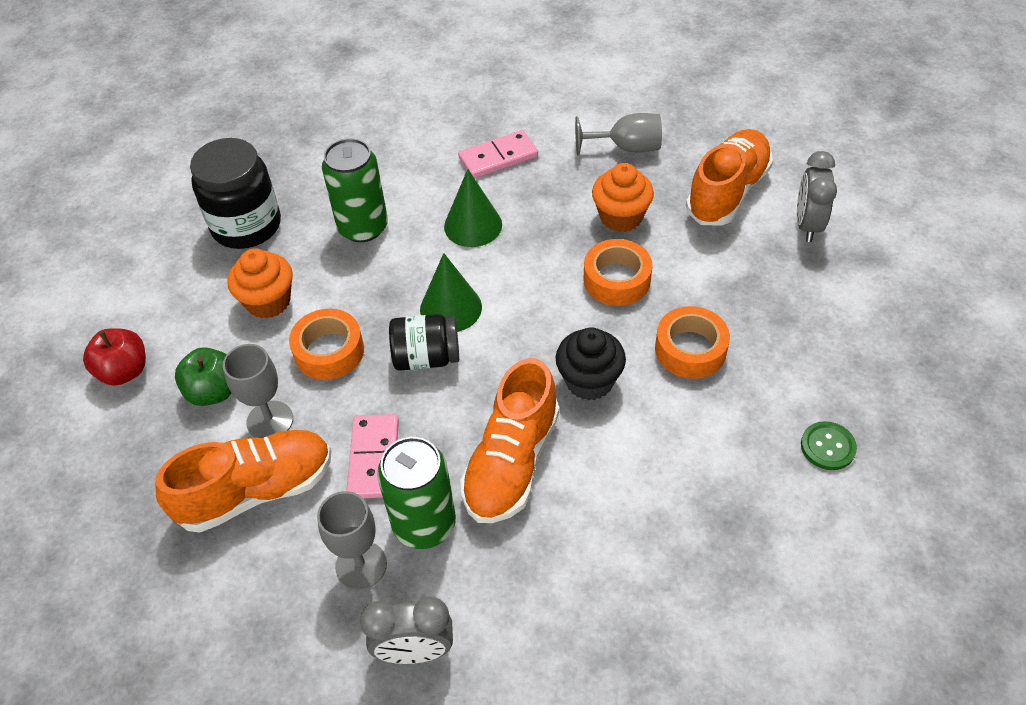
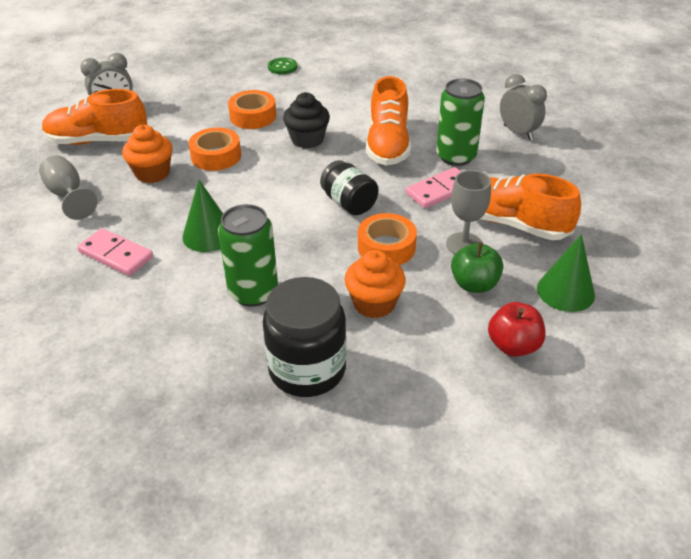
camera: 125 degrees left, 10 degrees down
(361, 565) = (502, 166): grey goblet -> none
(451, 308) = (298, 211): green cone -> green cone (565, 291)
(512, 462) = (388, 145): orange shoe -> orange shoe turned 105 degrees clockwise

